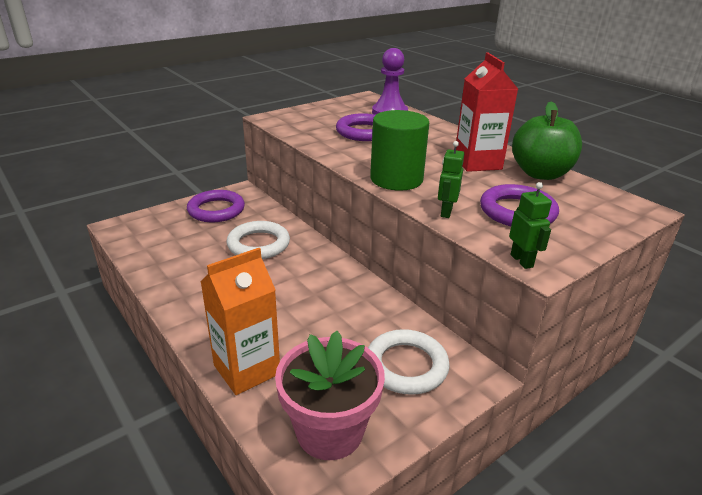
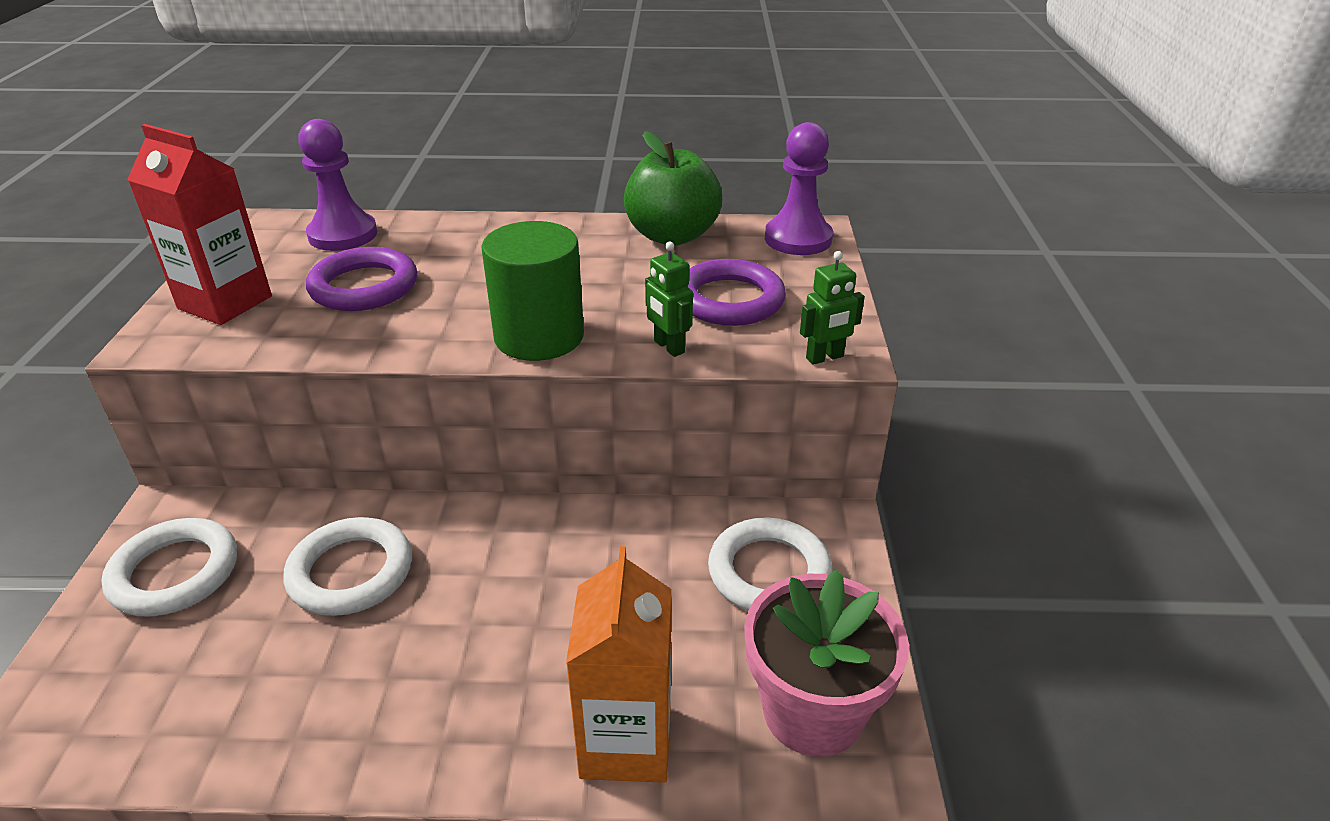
camera: 50 degrees left, 5 degrees up
(216, 210) = (175, 573): purple ring -> white ring
(477, 163) = (588, 257): red carton -> red carton (225, 302)
(522, 261) = (825, 357): green robot -> green robot turned 135 degrees clockwise
(619, 208) = (798, 239): none -> purple pawn

